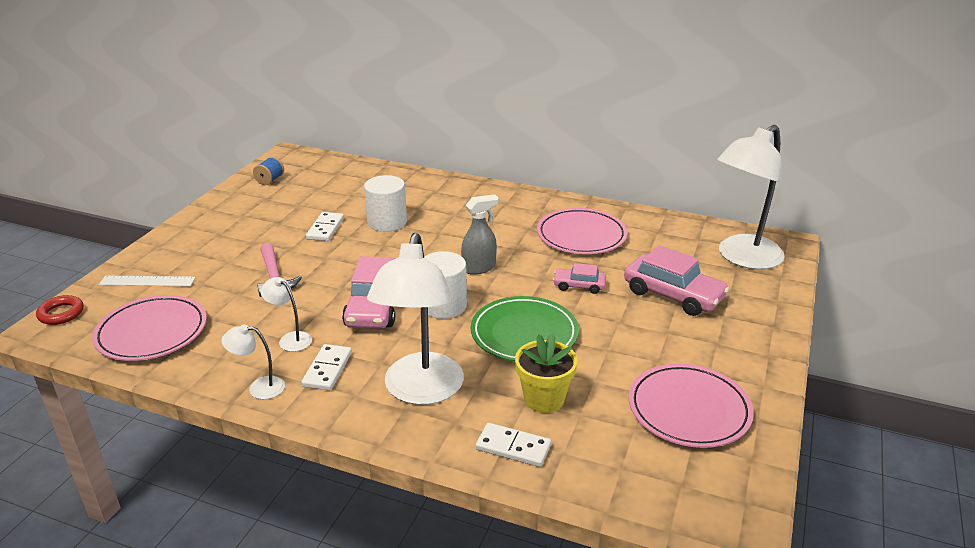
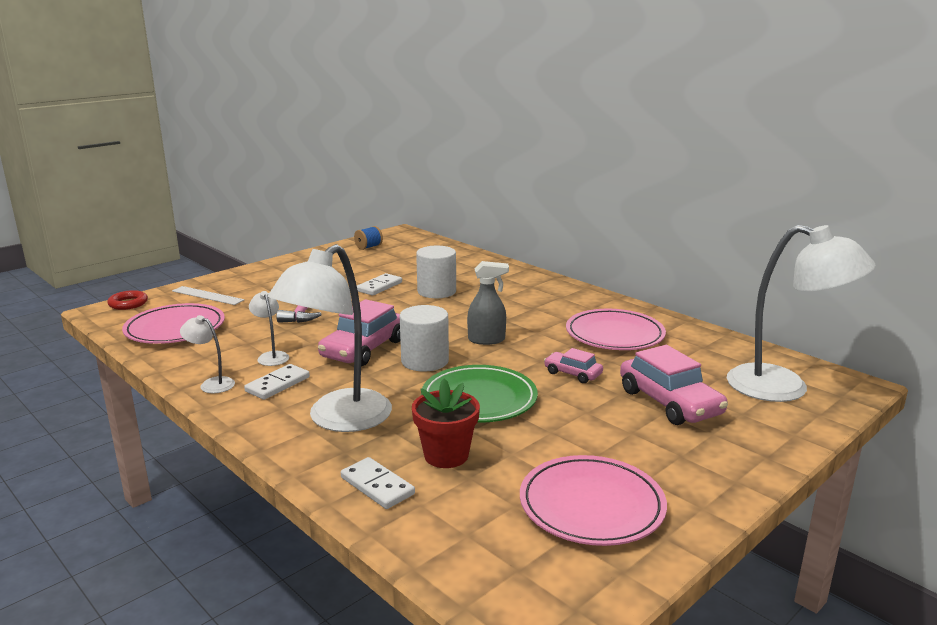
camera: 25 degrees right, 10 degrees down
(544, 399) = (446, 455): yellow flower pot -> red flower pot
(742, 258) = (784, 388): white lamp -> white lamp turned 135 degrees counterclockwise

